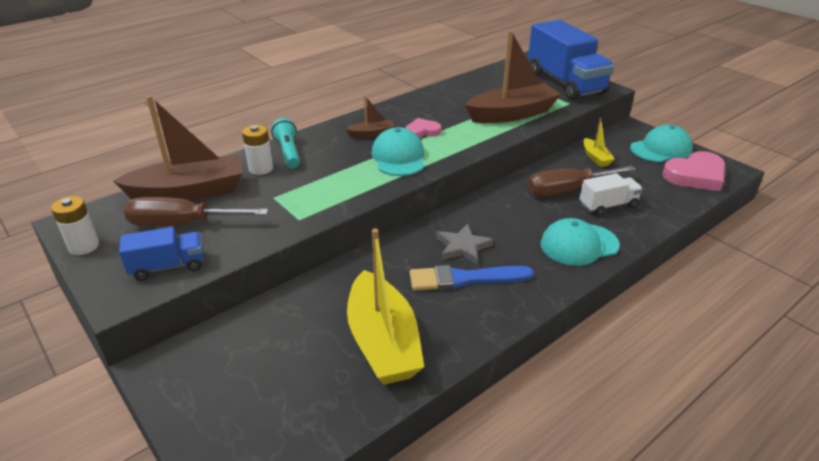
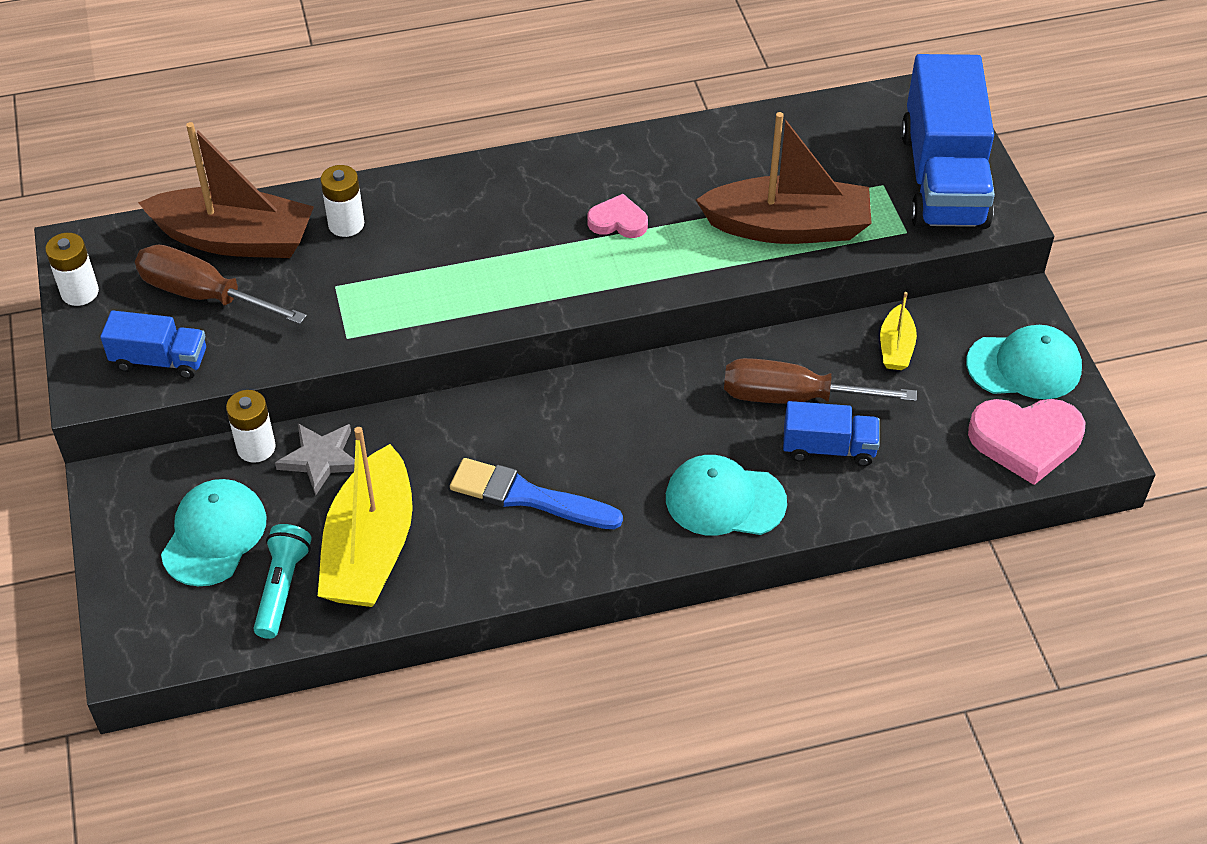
camera: 25 degrees right, 15 degrees up
(260, 309) = (256, 447): none -> white battery
(288, 152) = (399, 203): turquoise flashlight -> turquoise flashlight (282, 588)
(372, 134) = (540, 202): brown boat -> none
(398, 157) = (547, 265): turquoise cap -> turquoise cap (214, 535)
(463, 247) = (562, 445): grey star -> grey star (320, 459)
(608, 205) = (828, 448): white truck -> blue truck

